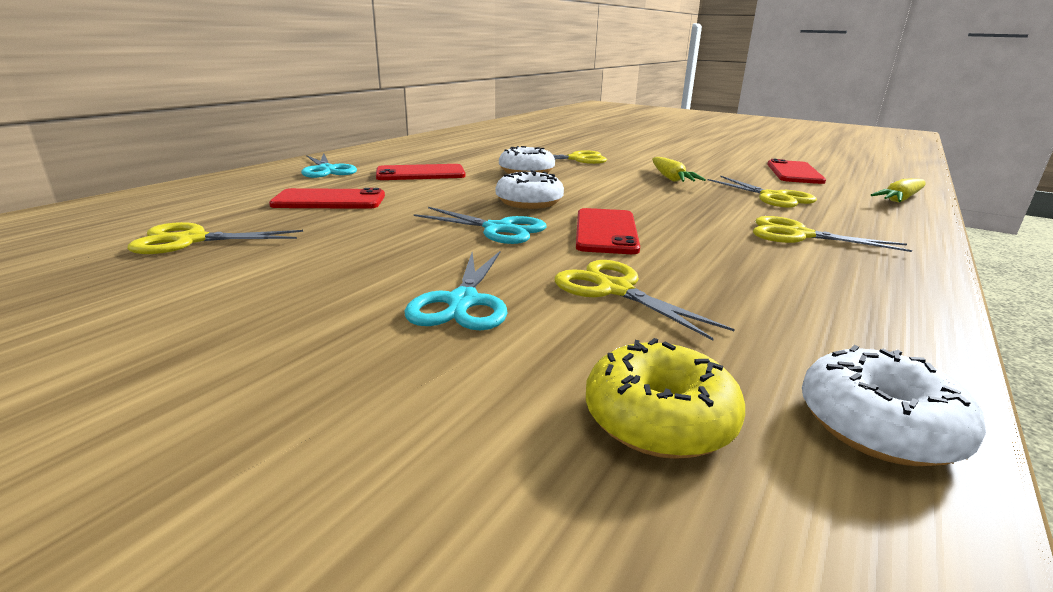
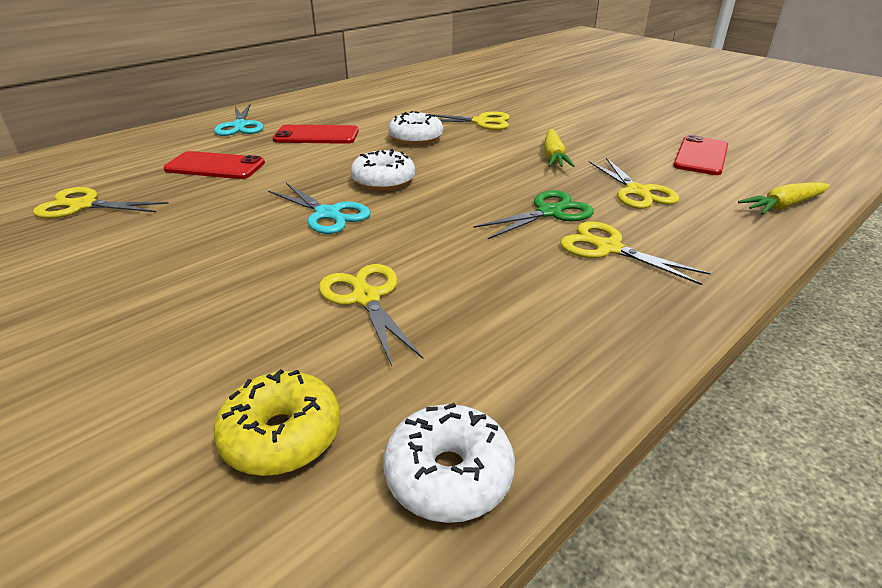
camera: 15 degrees right, 10 degrees up
(463, 302) = (233, 296): turquoise scissors -> none
(605, 231) = (421, 226): red phone -> none
(715, 215) = (549, 212): none -> green scissors

